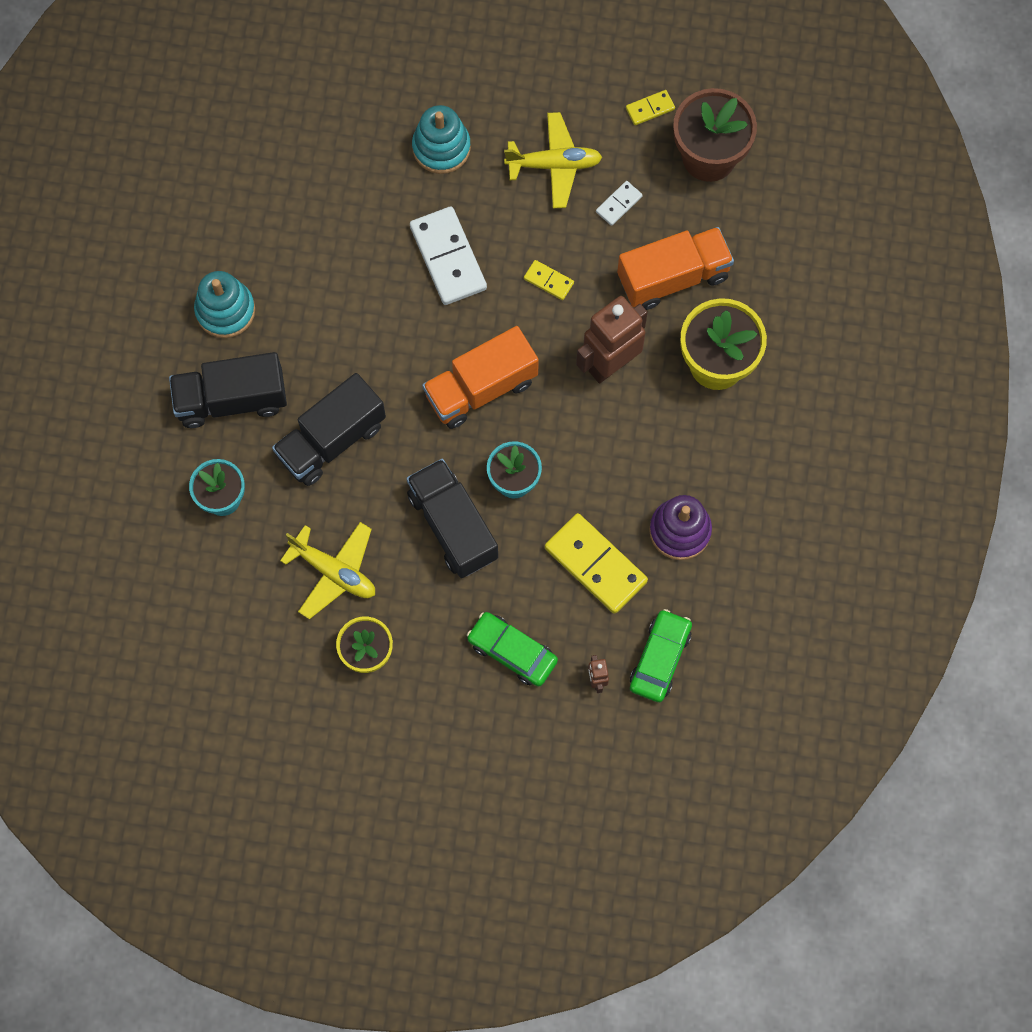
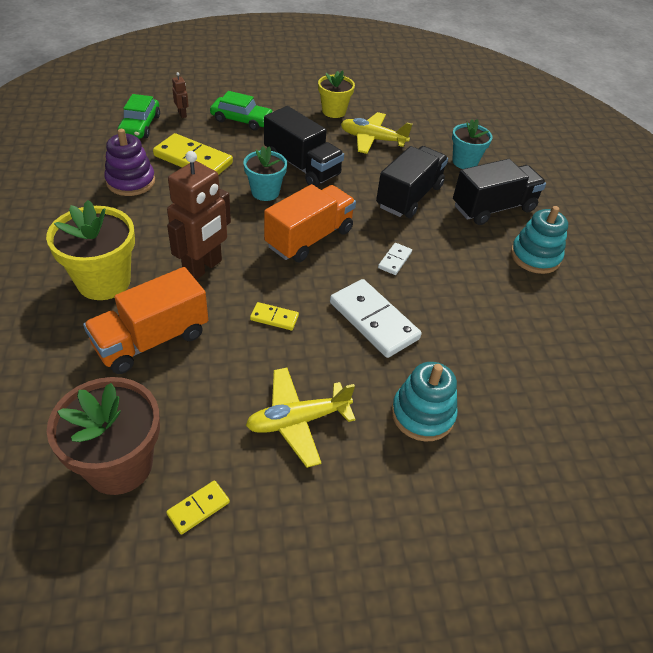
camera: 160 degrees right, 25 degrees down
(619, 204) = (218, 395): white domino -> white domino (394, 260)

